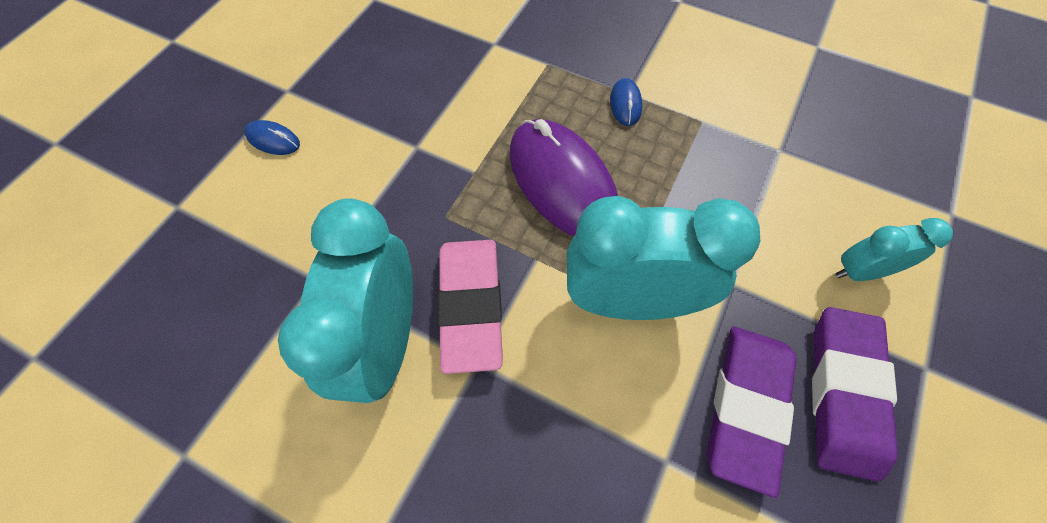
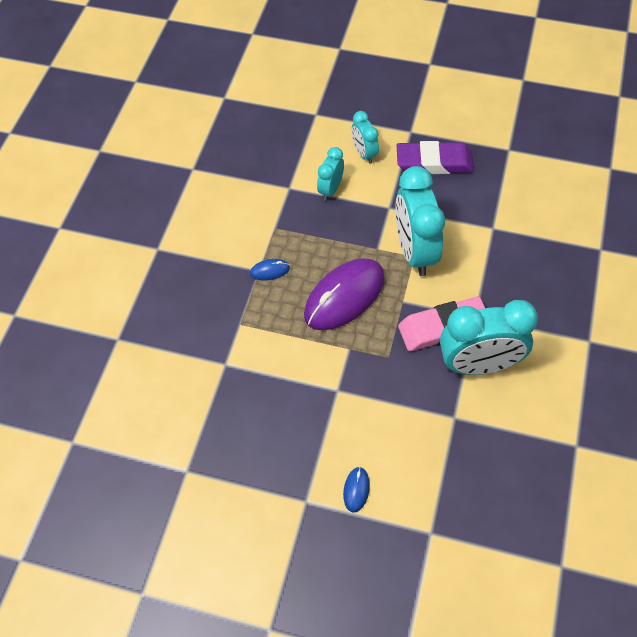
camera: 100 degrees left, 5 degrees down
(746, 406) = (455, 199): purple eraser -> none
(774, 204) = (330, 190): none -> turquoise clock

